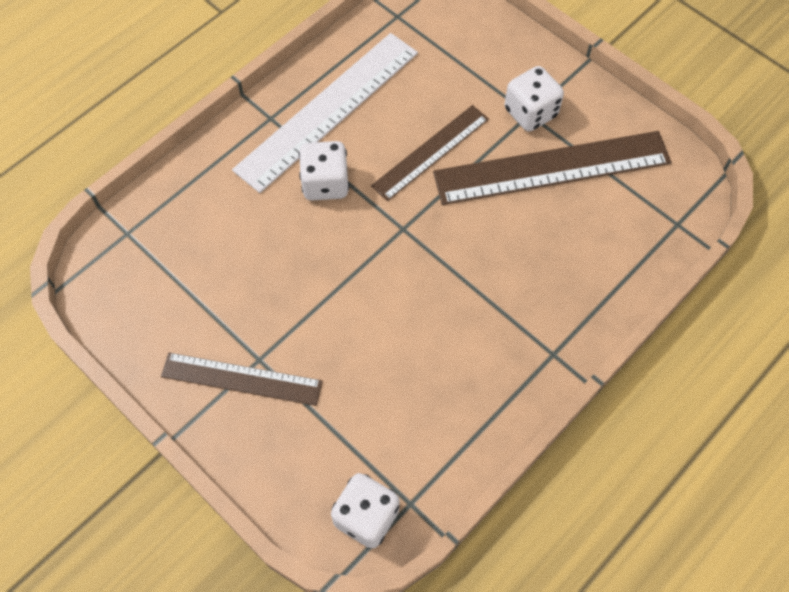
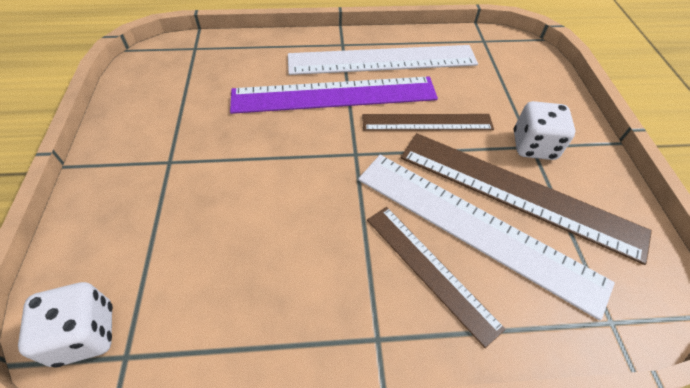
camera: 40 degrees right, 10 degrees down
(241, 379) = (144, 164): brown ruler -> brown ruler (430, 270)
(325, 183) = (334, 95): white dice -> purple ruler
(546, 222) = (475, 228): none -> white ruler

